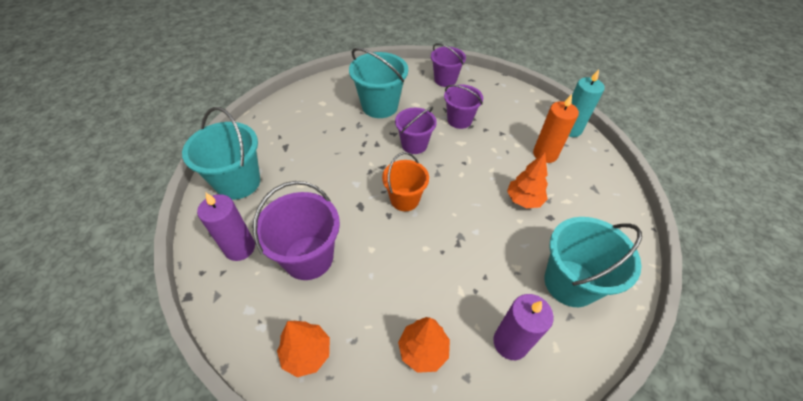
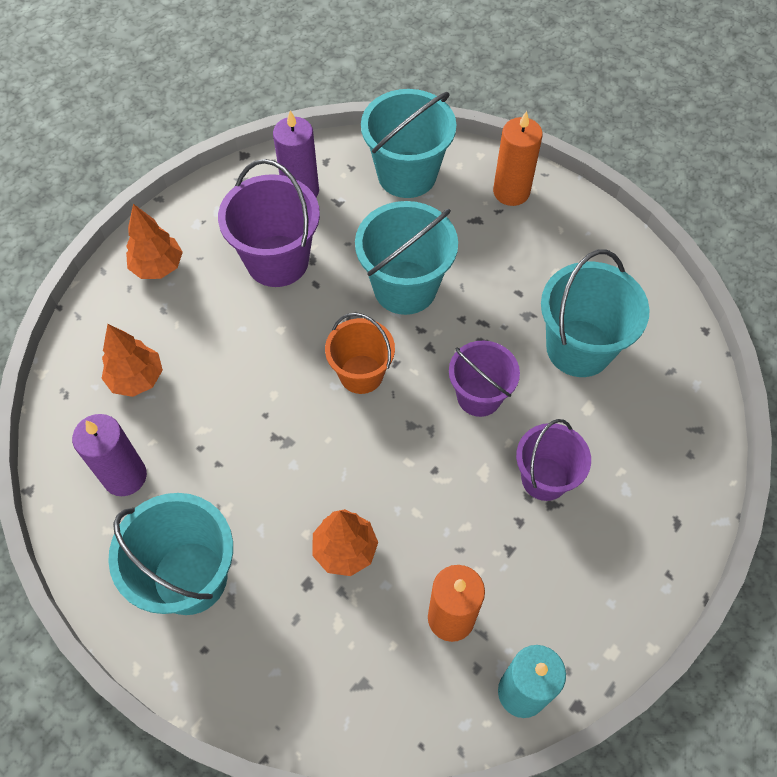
camera: 95 degrees right, 10 degrees up
(265, 131) = (511, 192): none -> orange candle
(337, 180) = (405, 287): none -> turquoise bucket
(445, 80) = (670, 469): purple bucket -> none

